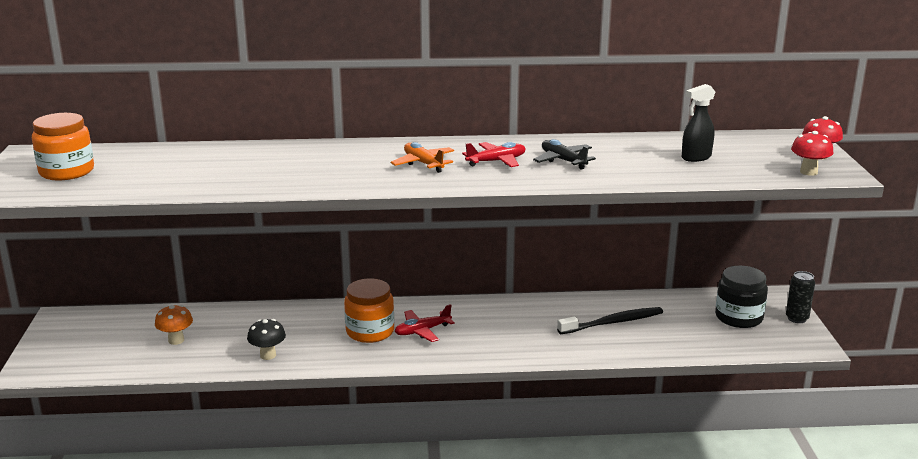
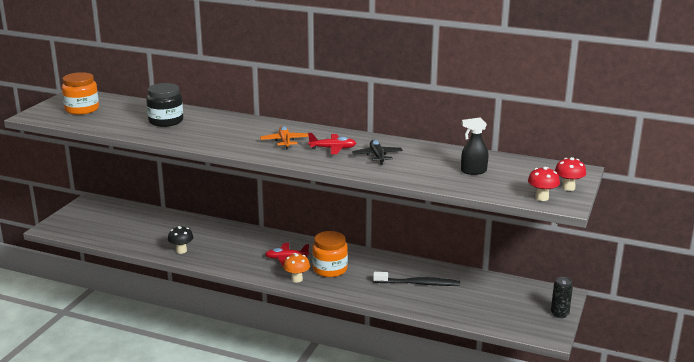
camera: 25 degrees right, 0 degrees up
(176, 340) = (139, 229): orange mushroom -> orange mushroom (297, 279)
(370, 331) = (254, 251): orange jar -> orange jar (330, 269)
(738, 317) = (515, 302): black jar -> black jar (166, 121)

